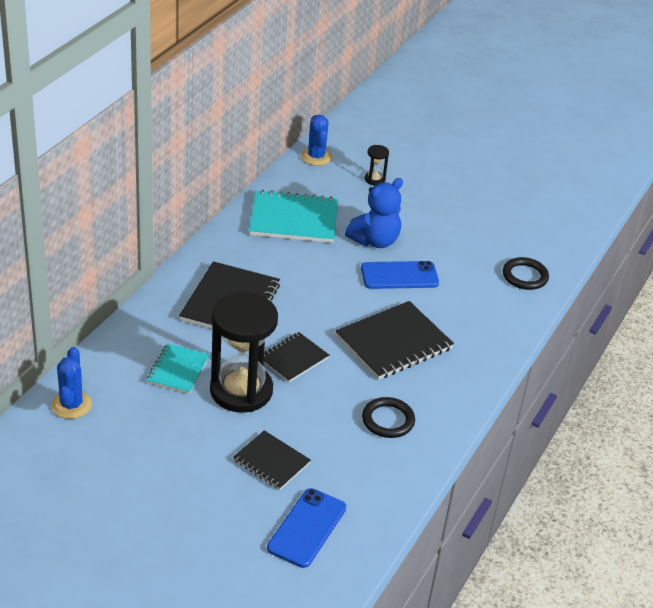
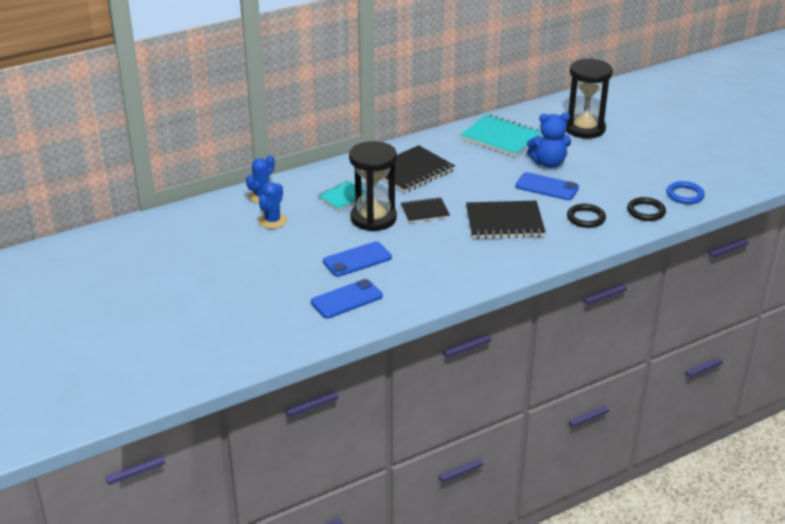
camera: 35 degrees right, 5 degrees down
(271, 461) = (357, 259): black notebook -> blue phone
(316, 157) = (553, 106): blue cactus -> blue cactus (272, 221)
(374, 179) = (584, 129): black hourglass -> black hourglass, size x2.43
(388, 420) = (457, 262): black ring -> black ring (586, 218)
(544, 241) = (684, 195): none -> blue ring

